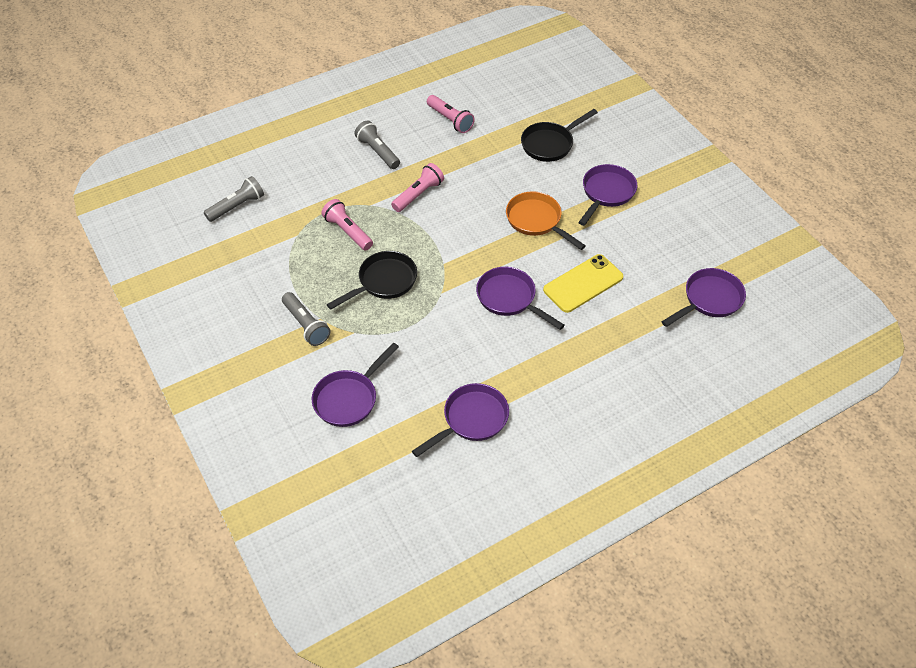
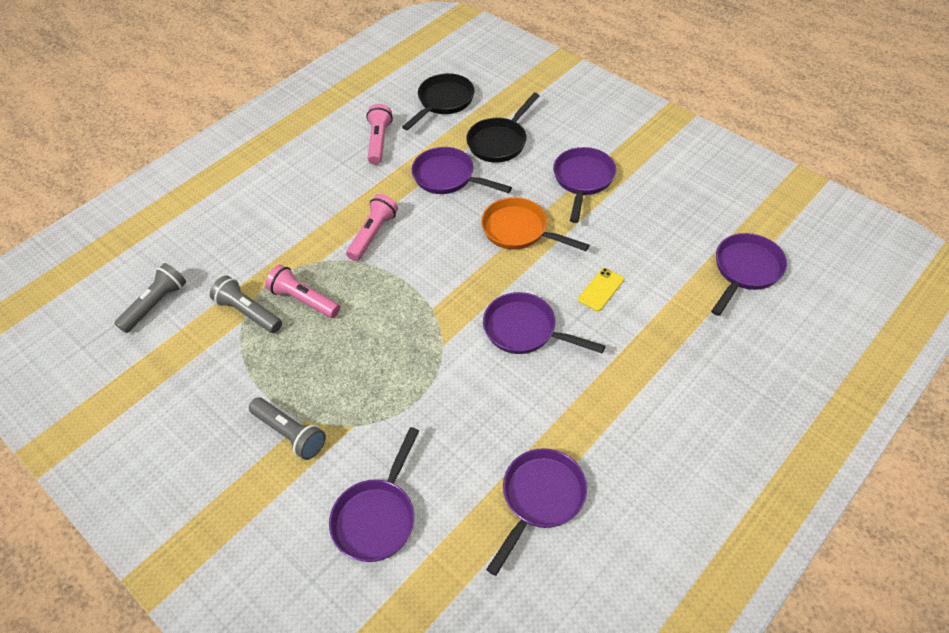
camera: 15 degrees left, 0 degrees up
(378, 152) = (308, 197): grey flashlight -> grey flashlight (248, 312)
(383, 282) = (368, 350): black pan -> black pan (443, 102)
(450, 120) = (379, 141): pink flashlight -> pink flashlight turned 120 degrees counterclockwise
(495, 163) = (448, 177): none -> purple pan
(583, 283) = (601, 289): yellow phone -> yellow phone, size x0.55

